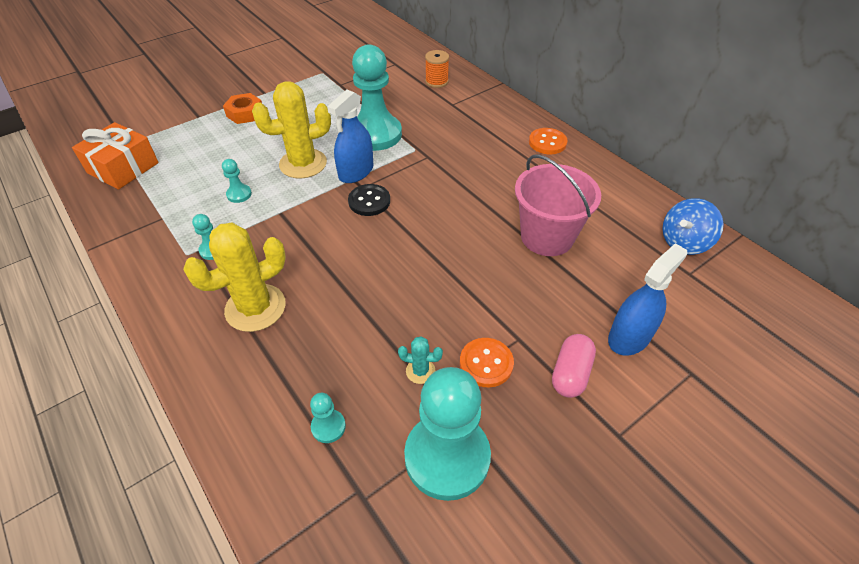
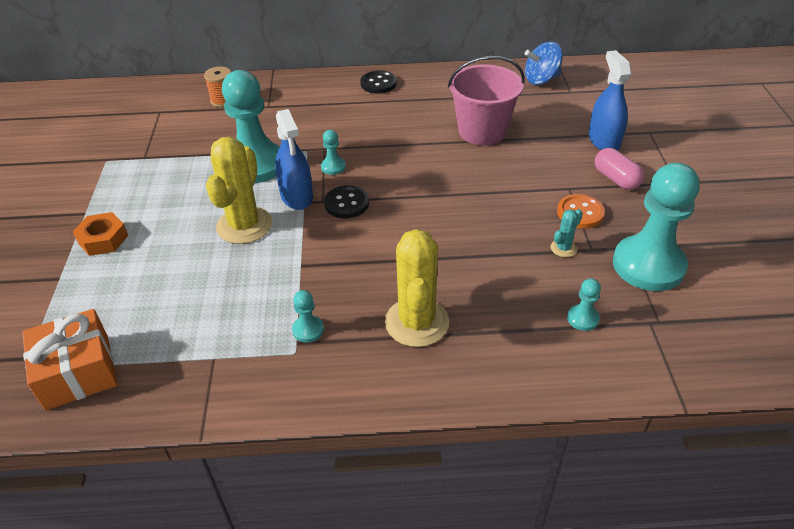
camera: 55 degrees left, 5 degrees down
(239, 194) = (241, 285): turquoise pawn -> turquoise pawn (333, 167)
(547, 142) = (378, 83): orange button -> black button
(684, 242) = (541, 79): blue spinning top -> blue spinning top turned 75 degrees clockwise

